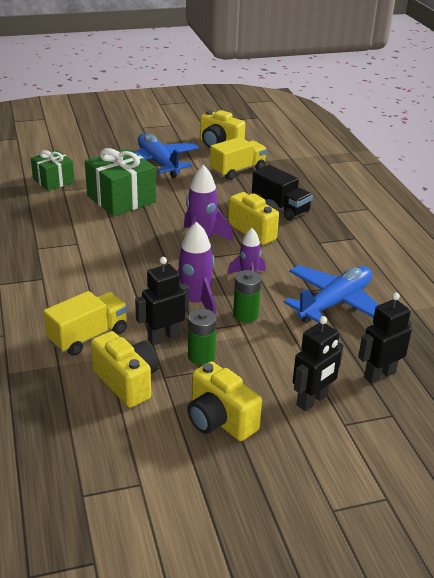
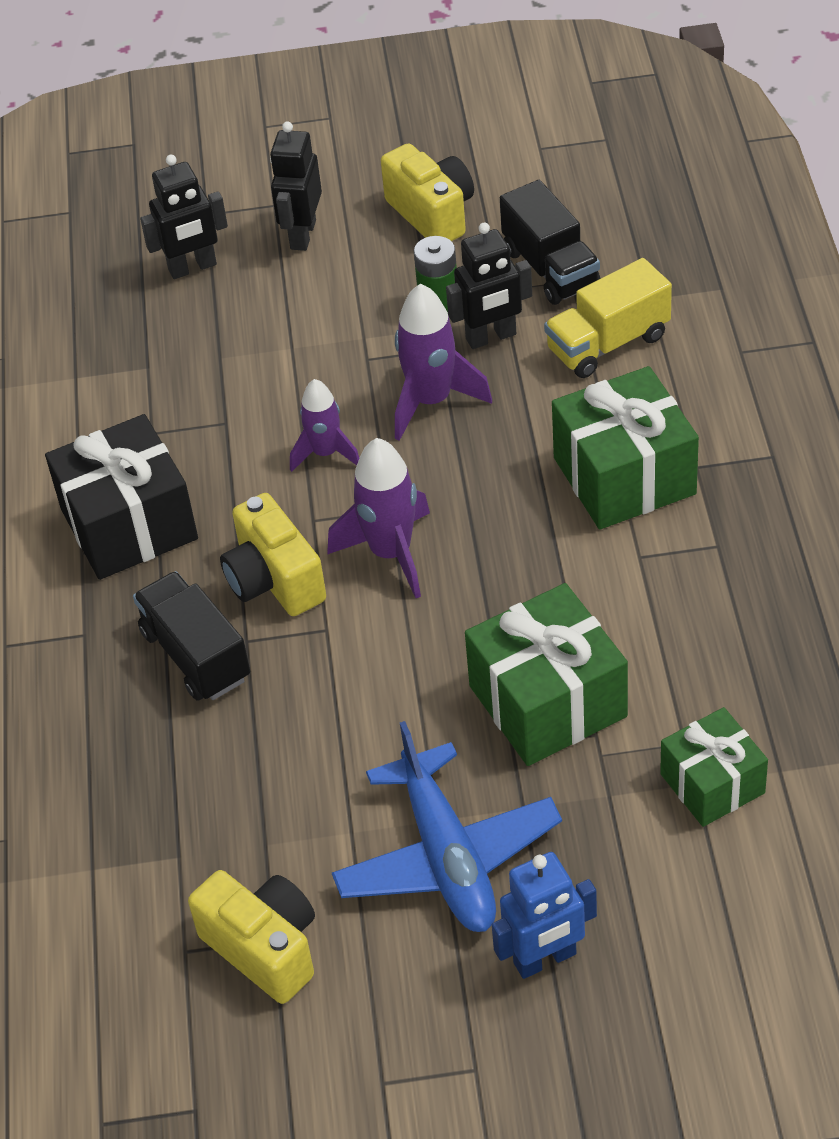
camera: 165 degrees left, 15 degrees up
(82, 273) = (624, 476): none -> green gift
(120, 145) = (545, 959): none -> blue robot
(127, 382) = (550, 268): yellow camera -> black truck
(237, 171) = (249, 810): yellow truck -> none
(245, 315) = (353, 374): green battery -> none
(312, 401) = (302, 235): black robot -> black robot turned 45 degrees counterclockwise
(335, 303) = (197, 393): blue plane -> none
(338, 248) = (129, 524): none -> black gift

